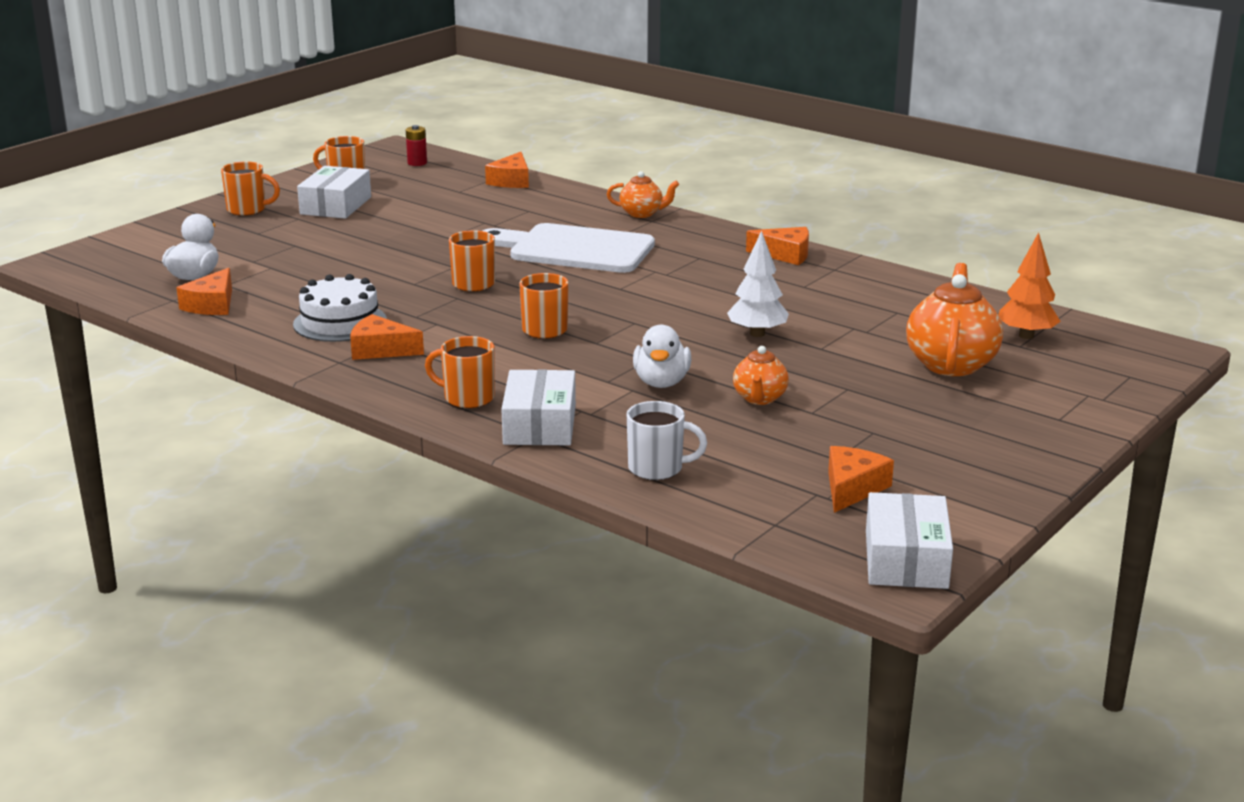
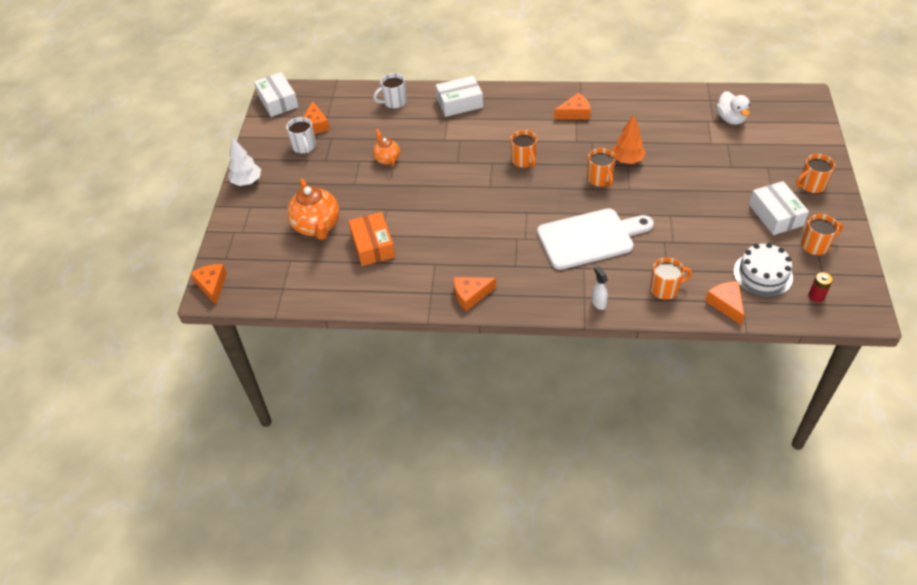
camera: 150 degrees right, 25 degrees up
(212, 305) = (688, 105): orange cheese -> orange cheese (212, 285)
(340, 322) = (617, 121): white cake -> white cake (762, 274)
(467, 398) = (503, 103): orange mug -> orange mug (665, 289)
(540, 424) = (459, 103): white box -> white box turned 75 degrees counterclockwise
(642, 213) = (598, 303): orange teapot -> white spray bottle
(661, 382) = (436, 149): white duck -> none
(757, 334) = (424, 206): white tree -> white tree (247, 181)
(877, 322) = (373, 245): none -> orange box
(901, 463) = (304, 147): none -> white mug
(1026, 336) = (290, 271): orange tree -> orange tree (627, 160)

